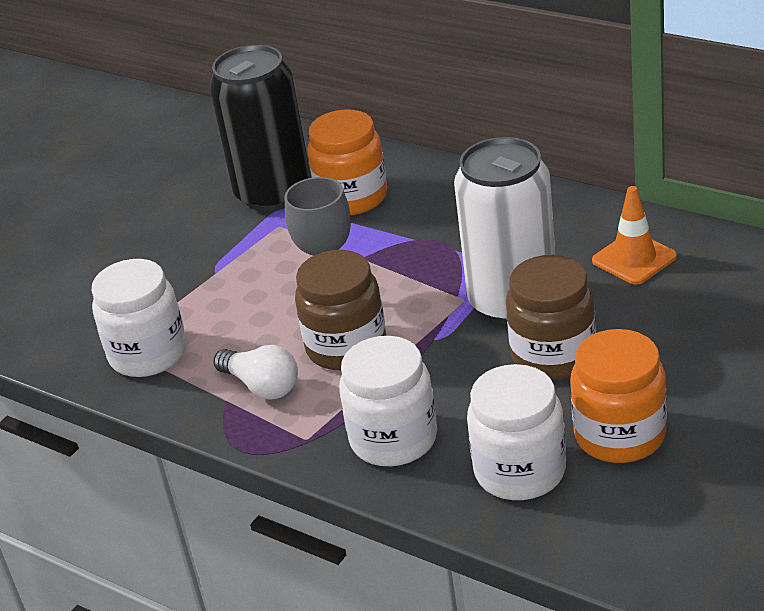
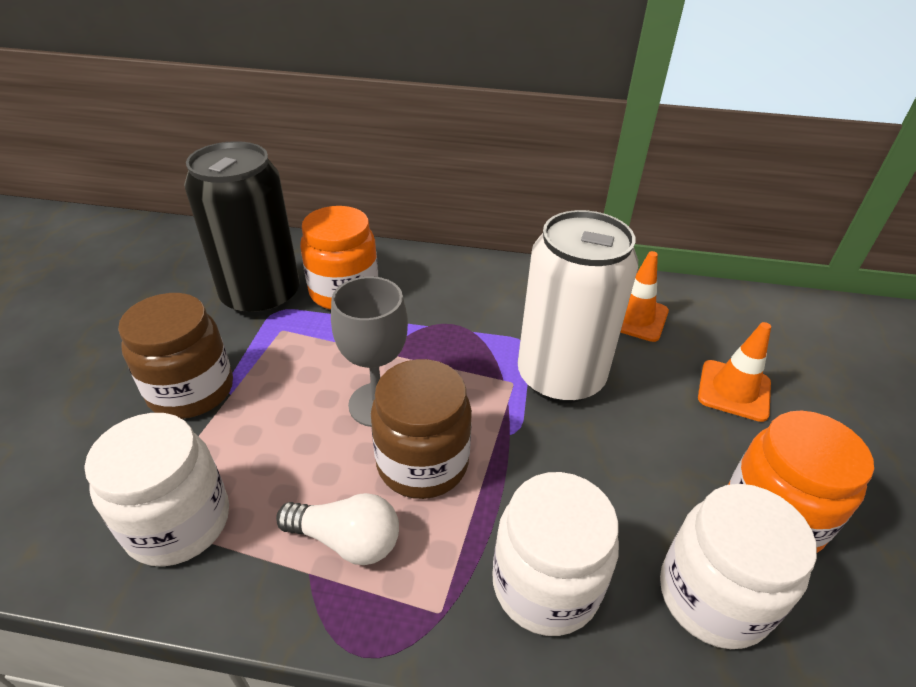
camera: 30 degrees left, 5 degrees up
(553, 355) = (639, 431): brown jar -> brown jar (191, 391)
(679, 338) = (734, 390): none -> orange traffic cone

